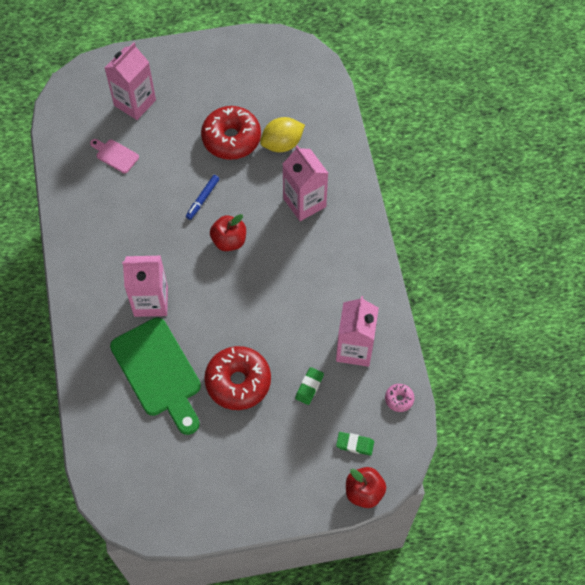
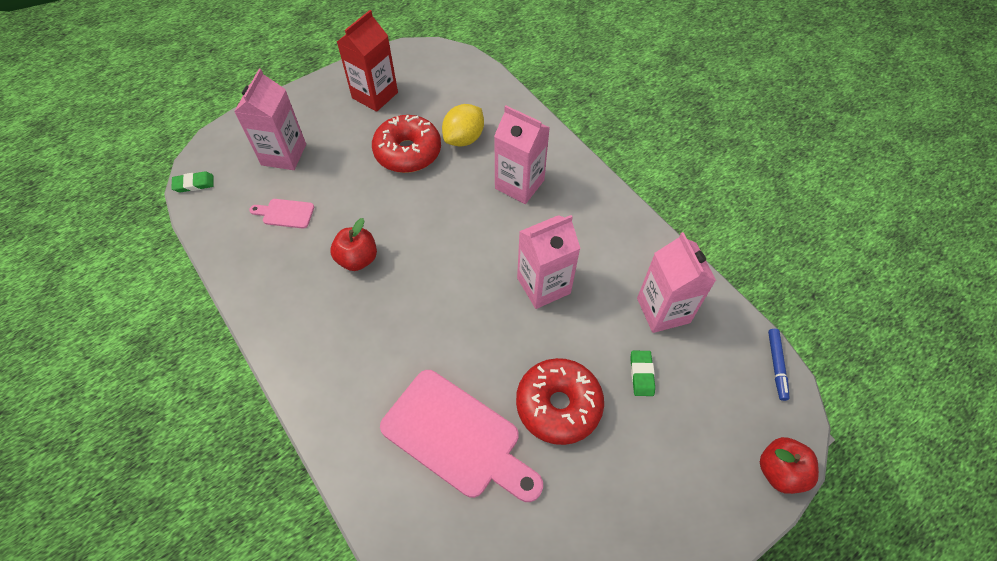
camera: 25 degrees left, 5 degrees down
(151, 301) = (404, 355): pink carton -> pink carton (543, 285)
(158, 372) = (457, 436): green cutting board -> pink cutting board
(203, 199) = (408, 221): blue marker -> blue marker (776, 365)
(229, 241) = (460, 253): red apple -> red apple (357, 259)
(230, 74) = (375, 95): none -> red carton
(355, 444) = (732, 418): green eraser -> green eraser (194, 184)
(399, 399) = (744, 344): pink donut -> none

